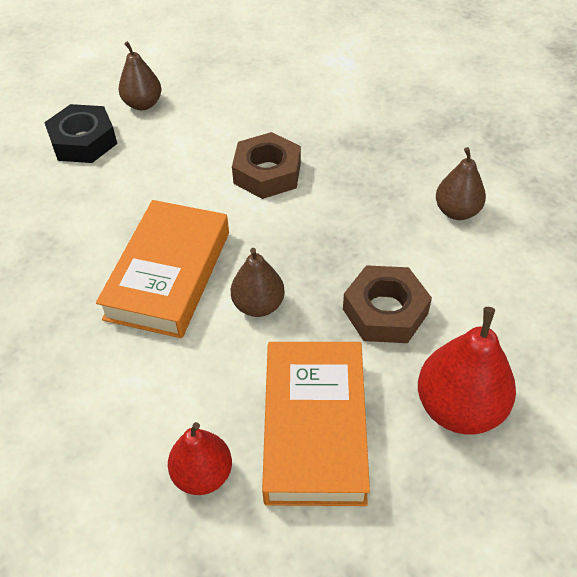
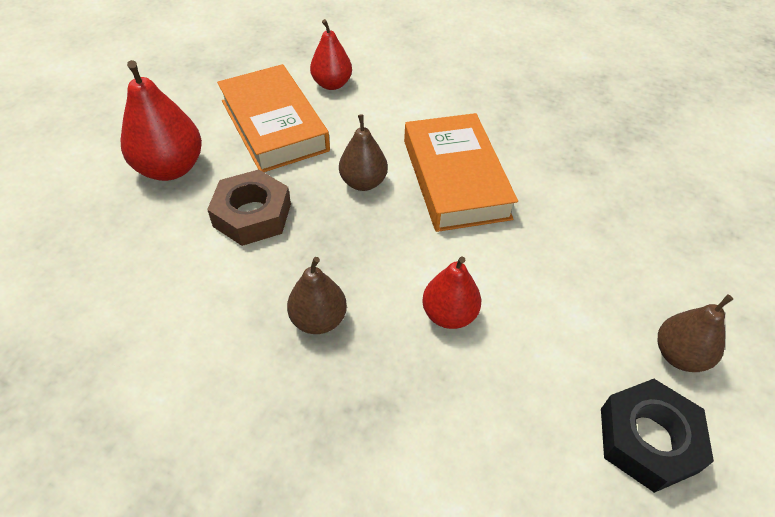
camera: 150 degrees right, 0 degrees up
(83, 141) = (675, 273): black nut -> black nut (648, 439)
(267, 173) = (449, 314): brown nut -> red pear
(457, 211) = (207, 350): brown pear -> brown pear (319, 319)

